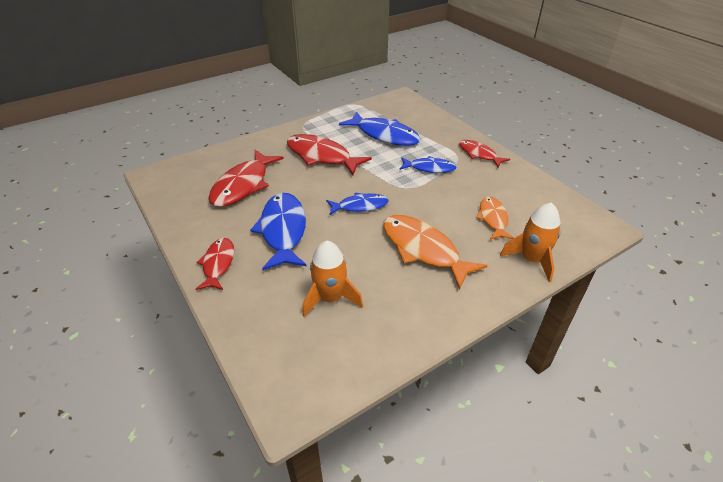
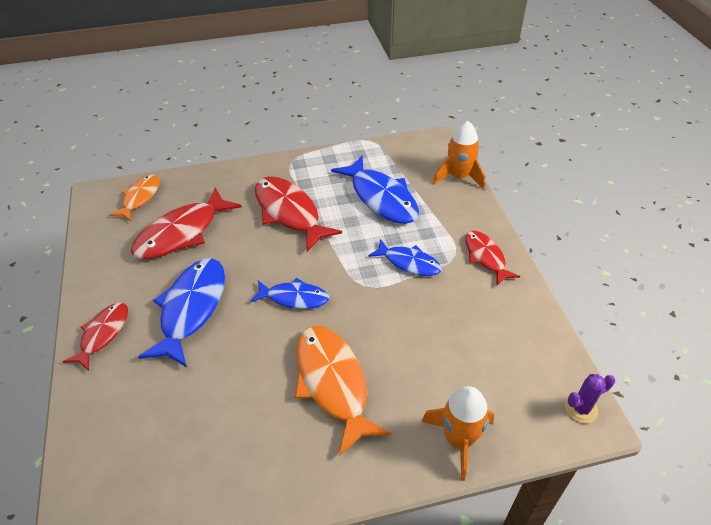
camera: 20 degrees right, 5 degrees up
(330, 298) = (193, 418): orange rocket -> orange rocket (459, 177)
(493, 219) = (445, 362): orange fish -> orange fish (140, 198)
(595, 222) = (581, 409): none -> purple cactus

